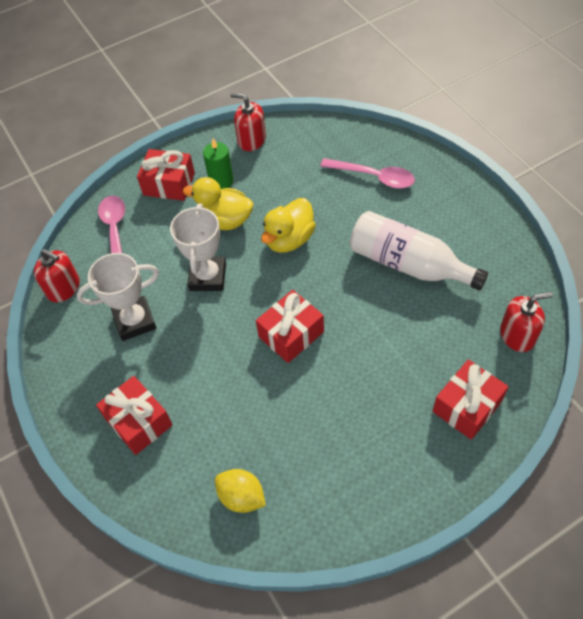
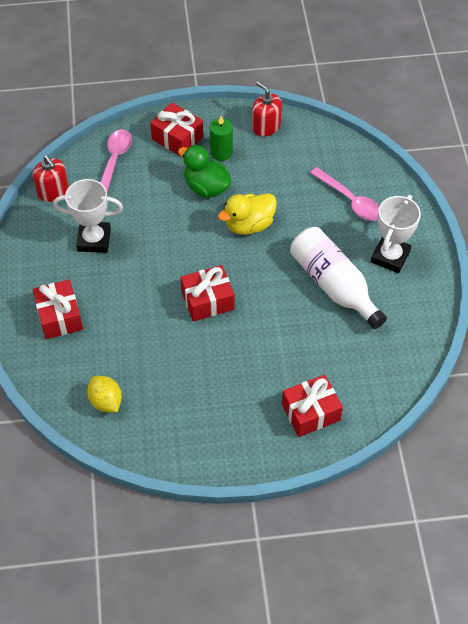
camera: 20 degrees right, 0 degrees up
(208, 277) = (168, 228): white trophy -> white trophy (390, 256)
(225, 220) = (206, 187): yellow duck -> green duck
(517, 335) = (386, 377): red soap dispenser -> none

